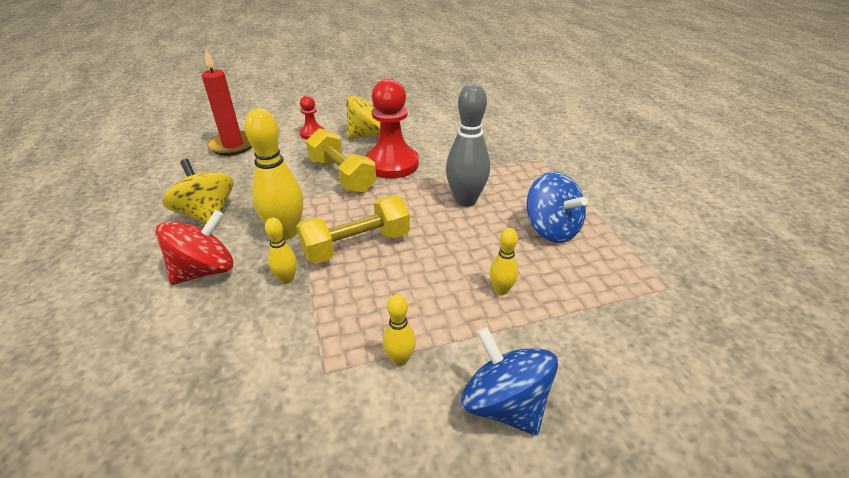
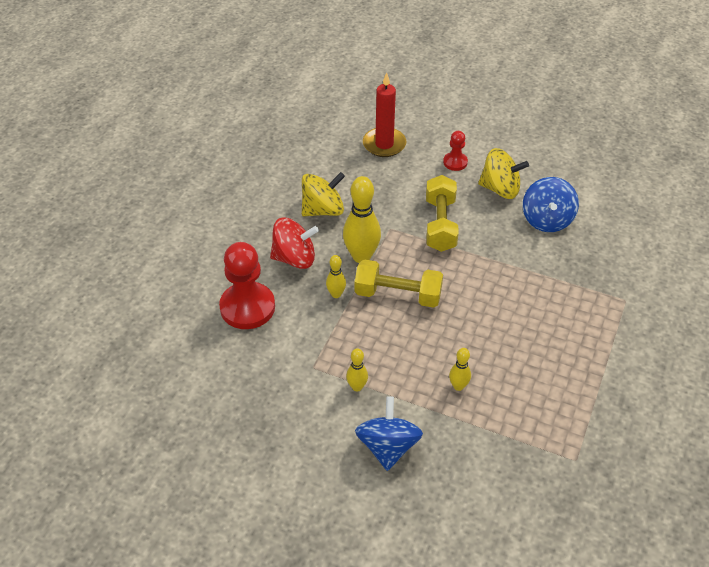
camera: 40 degrees right, 10 degrees up
(207, 214) = (323, 210): yellow spinning top -> yellow spinning top turned 60 degrees clockwise
(392, 164) = (489, 233): red pawn -> red pawn (247, 307)
(465, 200) = (511, 303): grey bowling pin -> none
(551, 229) = (548, 367): blue spinning top -> blue spinning top (547, 220)

